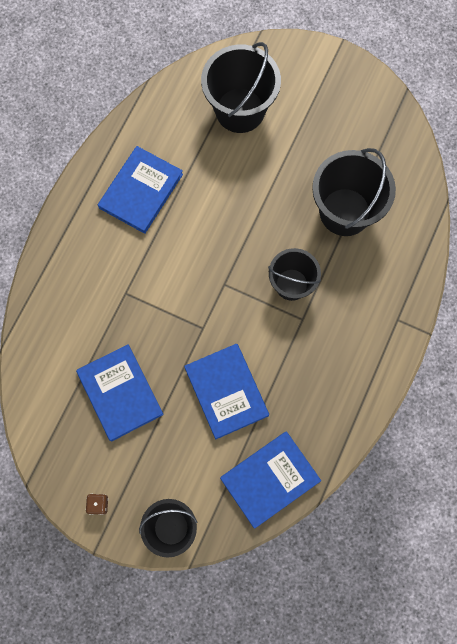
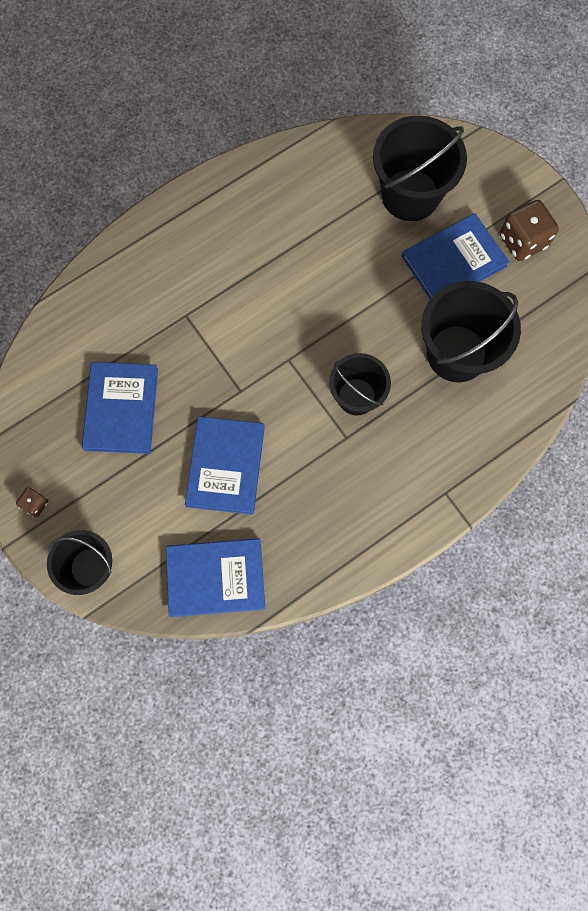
camera: 30 degrees right, 0 degrees up
(141, 191) = (261, 223): blue book -> blue book (454, 261)
(342, 102) = (522, 241): none -> brown dice

